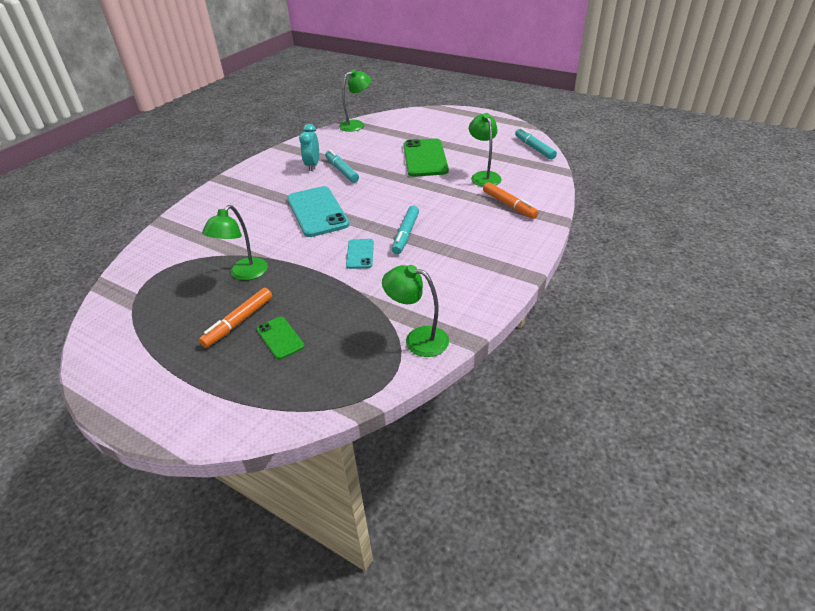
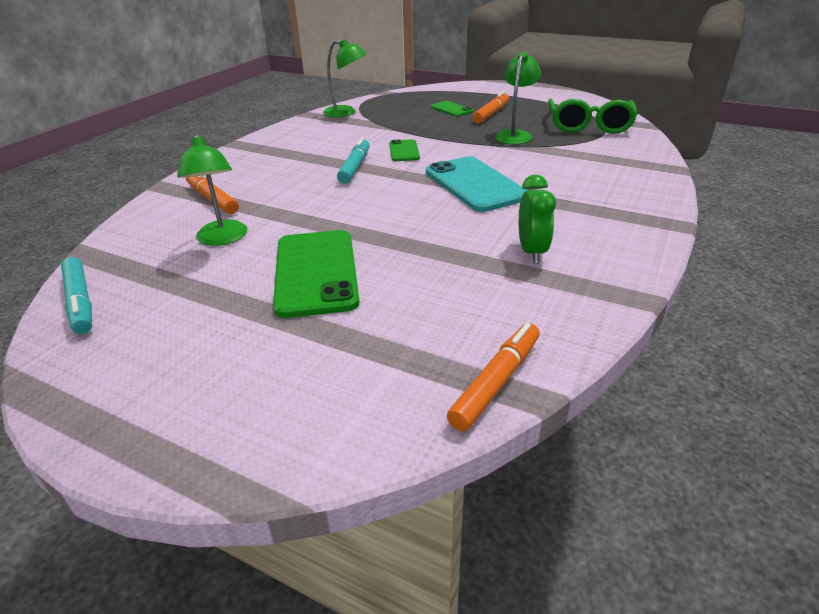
camera: 175 degrees right, 5 degrees down
(157, 287) = (589, 125): none -> green glasses
(312, 165) = (531, 252): turquoise clock -> green clock
(342, 170) = (470, 243): turquoise marker -> none
(356, 124) = (496, 382): green lamp -> orange marker
(360, 254) = (404, 151): turquoise phone -> green phone

